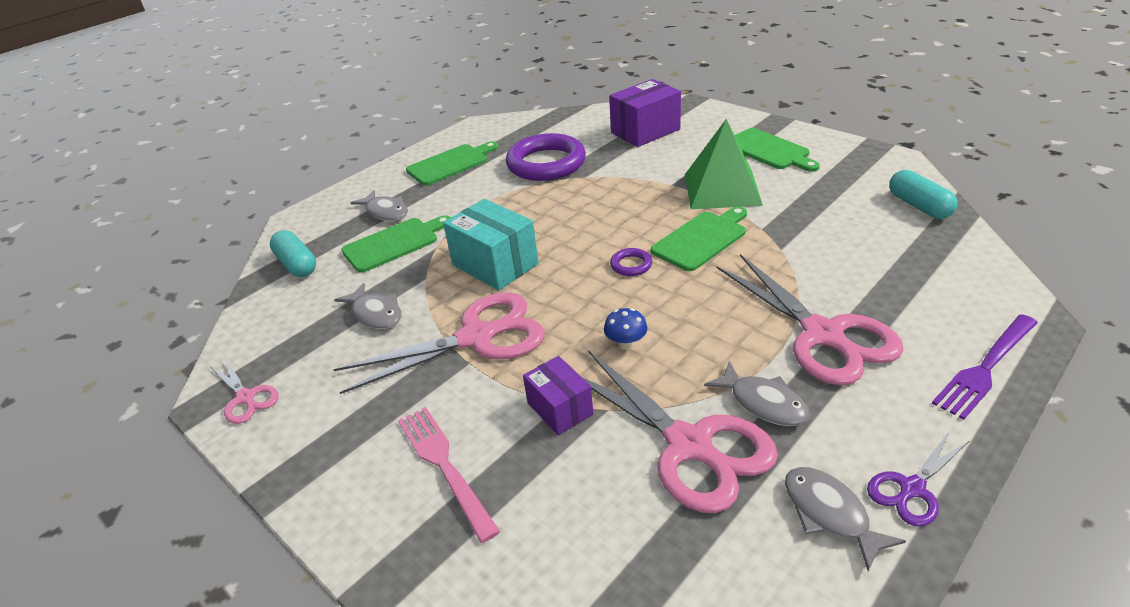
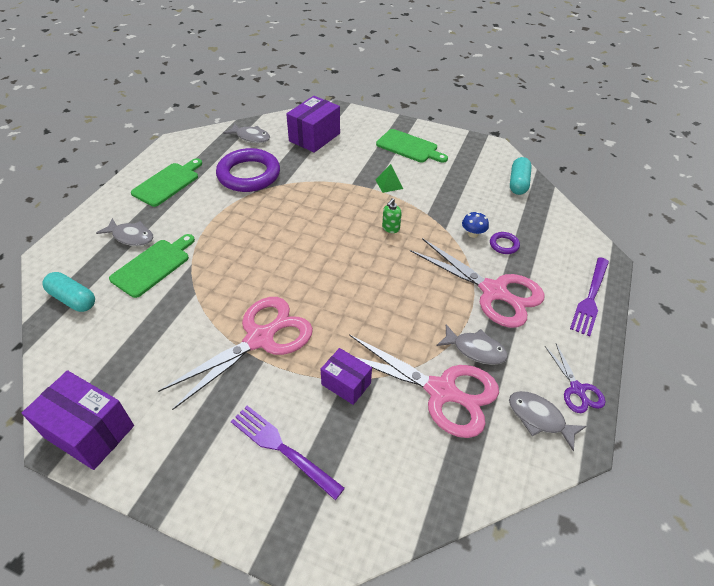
camera: 25 degrees left, 10 degrees up
(246, 398) = (89, 431): pink scissors -> purple box
(375, 314) = (167, 333): grey fish -> grey fish (251, 137)
(444, 465) = (281, 448): pink fork -> purple fork
(495, 264) = (247, 272): turquoise box -> none
(626, 343) = (371, 322): blue mushroom -> blue mushroom (473, 234)
(631, 265) = (349, 257): purple ring -> purple ring (504, 245)
(701, 239) = (390, 228): green cutting board -> green soap dispenser
(722, 189) = (389, 184): green pyramid -> green pyramid, size x0.45
(912, 488) = (577, 389): purple scissors -> purple scissors turned 45 degrees counterclockwise
(919, 206) = (518, 183): turquoise capsule -> turquoise capsule turned 60 degrees clockwise

